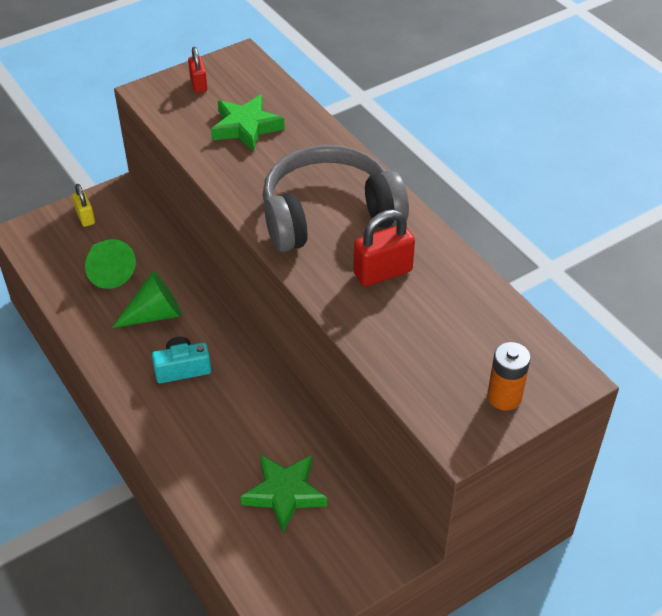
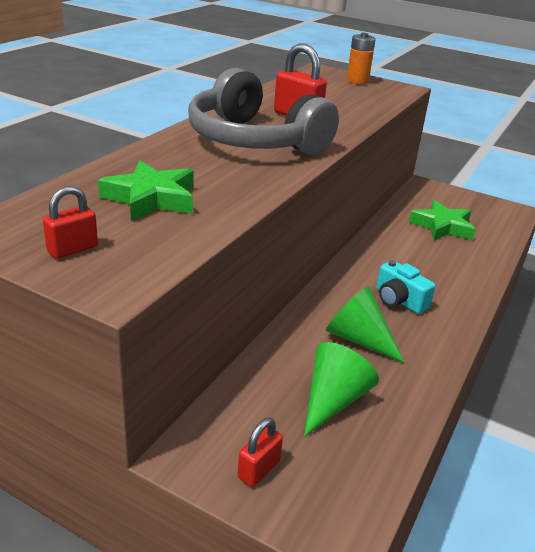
camera: 120 degrees left, 15 degrees down
(85, 217) = (258, 469): yellow padlock -> red padlock

